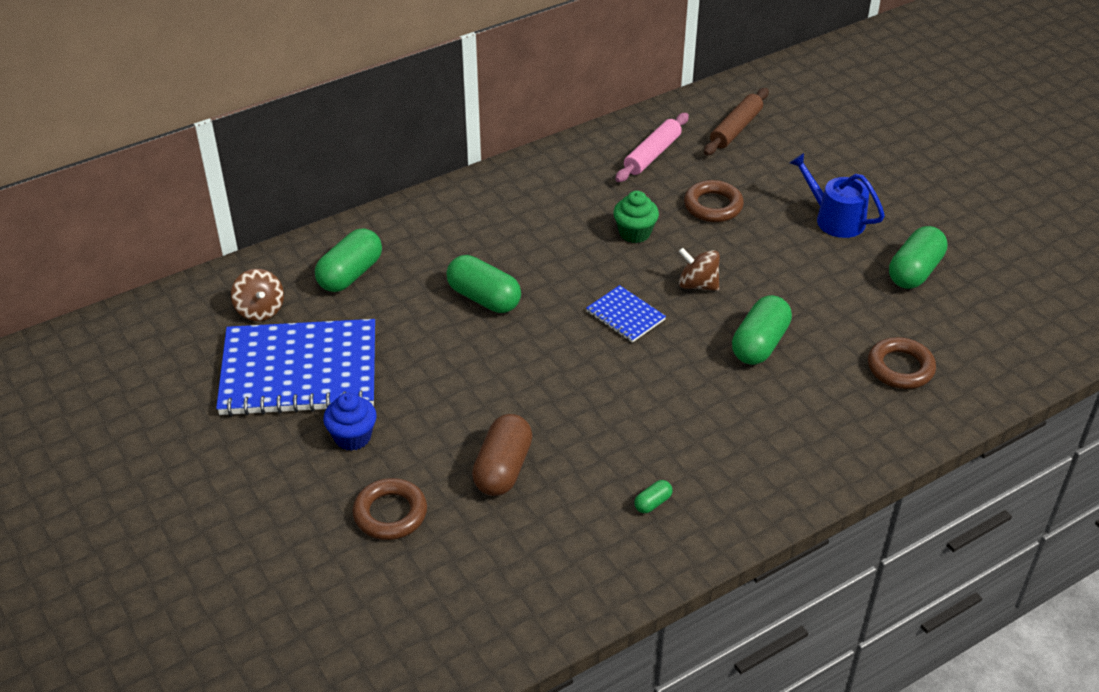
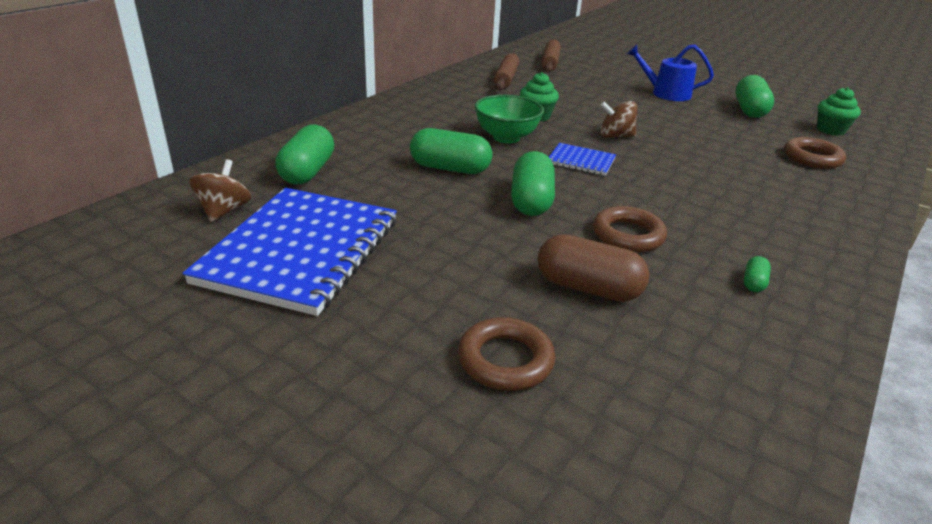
camera: 25 degrees left, 10 degrees down
(260, 310) = (224, 211): brown spinning top -> brown spinning top turned 120 degrees counterclockwise
(299, 371) = (300, 251): blue notebook -> blue notebook turned 45 degrees counterclockwise
(352, 437) = (403, 296): blue cupcake -> none
(503, 469) = (588, 288): brown capsule -> brown capsule turned 60 degrees counterclockwise
(574, 263) = (506, 137): none -> green bowl
(652, 155) = (506, 78): pink rolling pin -> brown rolling pin
(713, 206) = (577, 97): brown ring -> brown ring (628, 235)
(759, 344) = (701, 161): green capsule -> green capsule (531, 201)
(983, 328) = (830, 130): none -> green cupcake

